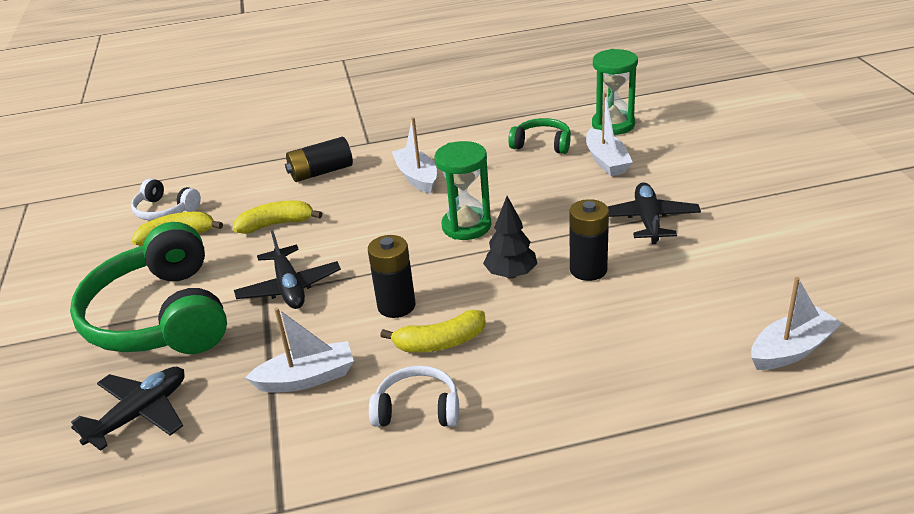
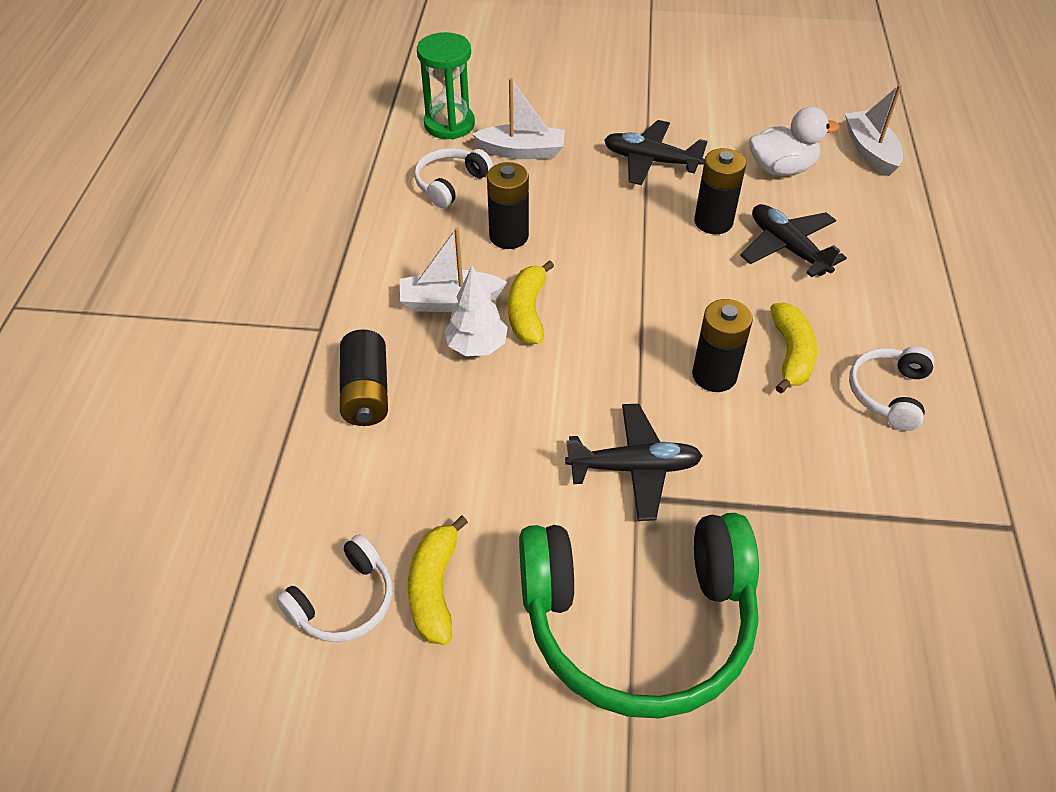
camera: 75 degrees left, 15 degrees up
(140, 414) = (839, 656): black plane -> black plane (788, 248)
(276, 224) = (476, 462): yellow banana -> yellow banana (528, 312)
(307, 378) = (817, 476): white boat -> none
(379, 198) = (476, 346): none -> white tree
(466, 226) = (587, 285): green hourglass -> none
(500, 181) = (509, 236): none -> black battery
(511, 274) = (696, 275): black tree -> none
(542, 144) = (450, 184): green headphones -> white headphones
(703, 294) = (781, 168): none -> white duck

